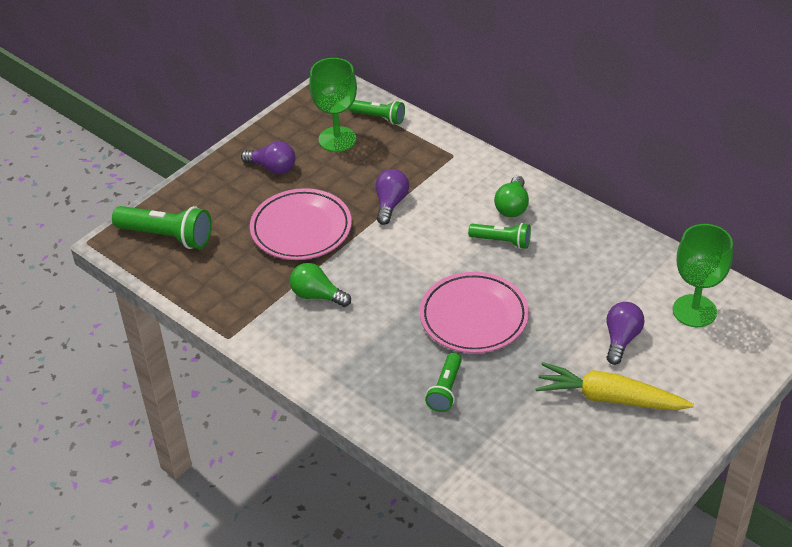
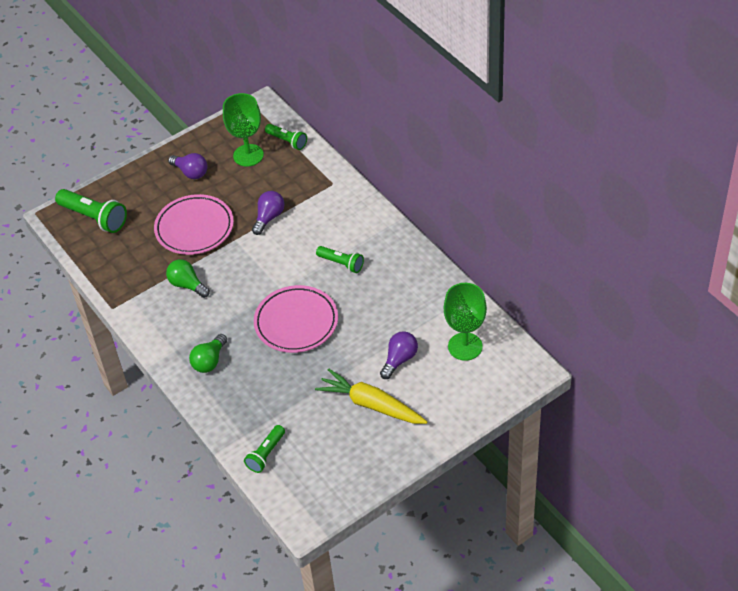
camera: 15 degrees right, 5 degrees up
(445, 390) = (253, 376): green flashlight -> green flashlight (266, 454)
(512, 206) = (361, 235): green light bulb -> green light bulb (209, 361)

